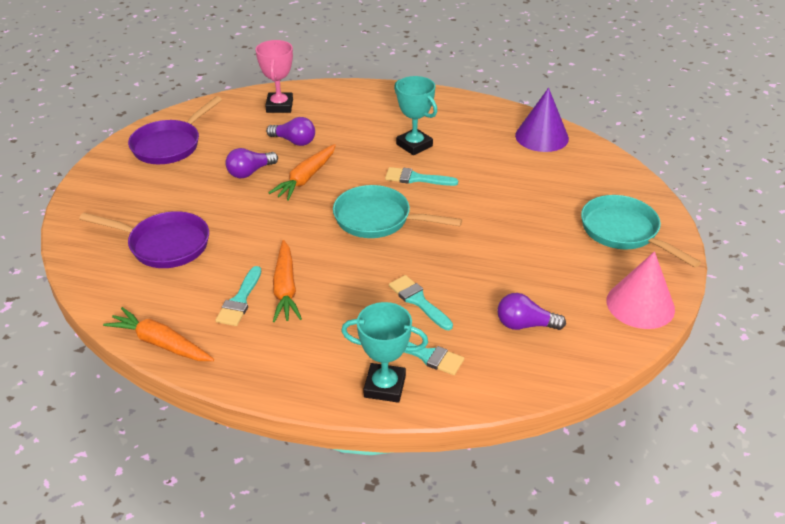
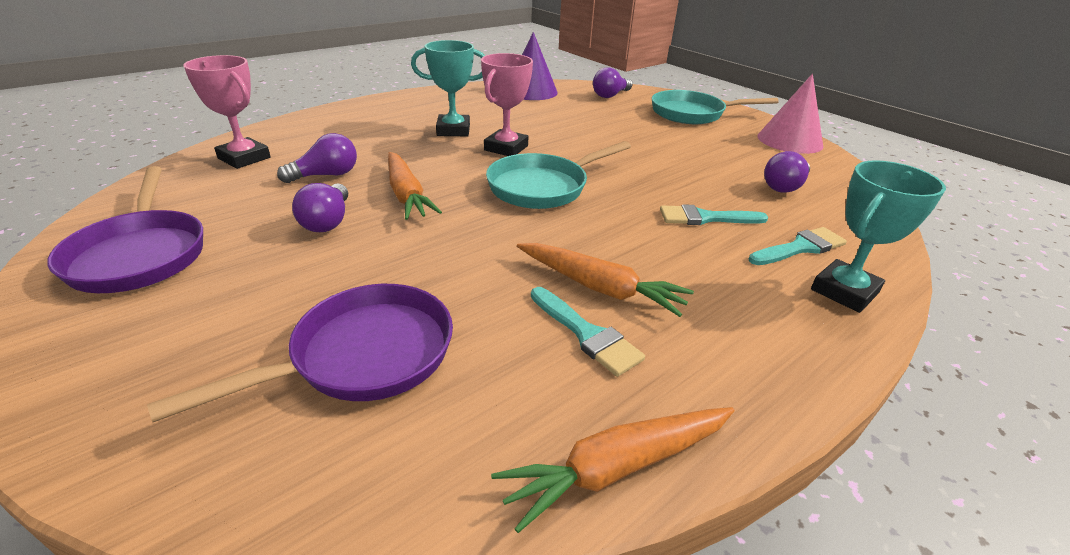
camera: 55 degrees left, 5 degrees down
(416, 178) = (506, 148): turquoise brush -> pink trophy
(598, 175) = (610, 95): none -> purple light bulb

